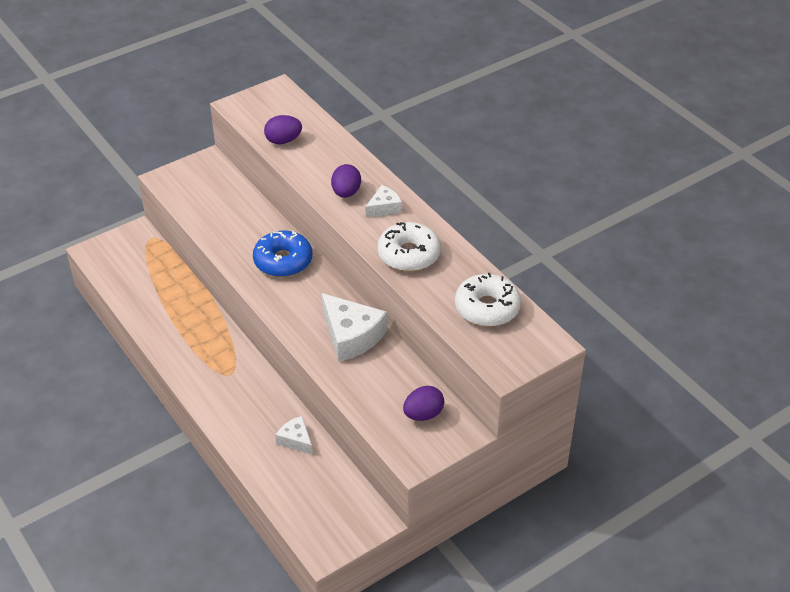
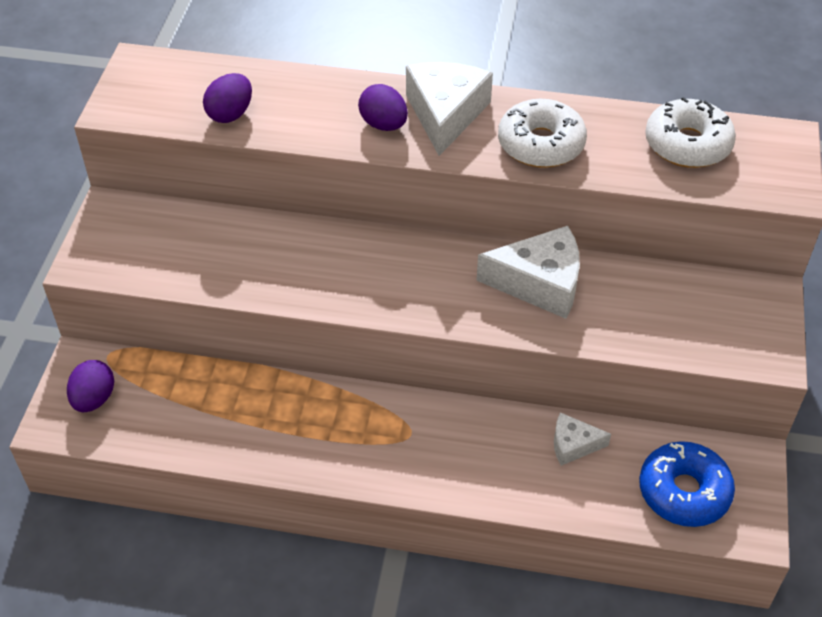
camera: 45 degrees left, 5 degrees up
(283, 261) = (358, 258): blue donut -> blue donut (684, 492)
(384, 208) = (445, 114): white cheese -> white cheese, size x1.85
(423, 414) = (715, 306): purple egg -> purple egg (94, 399)

